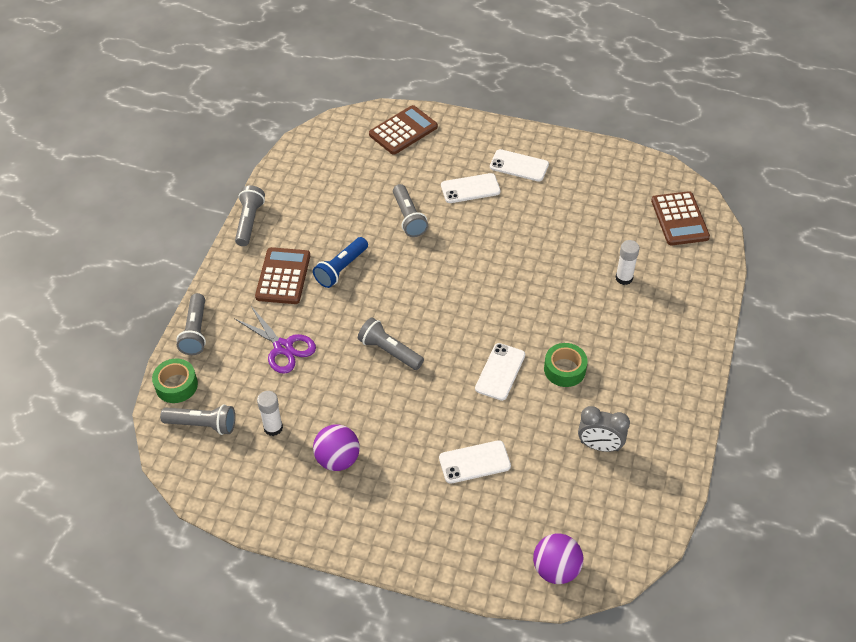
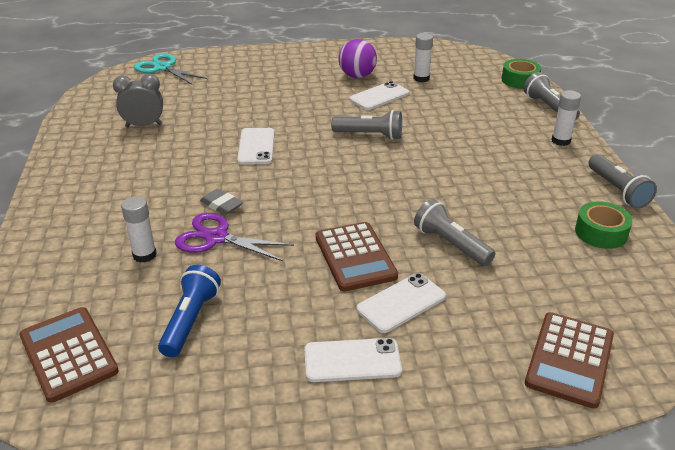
camera: 155 degrees right, 15 degrees down
(202, 425) = (474, 69): grey flashlight -> none
(233, 285) = (561, 141): none -> white glue stick
(283, 276) = (524, 158): brown calculator -> brown calculator (355, 257)
(283, 347) = (465, 116): purple scissors -> purple scissors (216, 238)
(341, 269) = (475, 178): blue flashlight -> blue flashlight (191, 320)
(474, 462) = (249, 96): white phone -> white phone (379, 96)
(555, 308) = (221, 205): none -> grey eraser
(556, 569) = (163, 68): purple ball -> turquoise scissors
(564, 369) = (192, 162): green tape -> green tape (601, 232)

